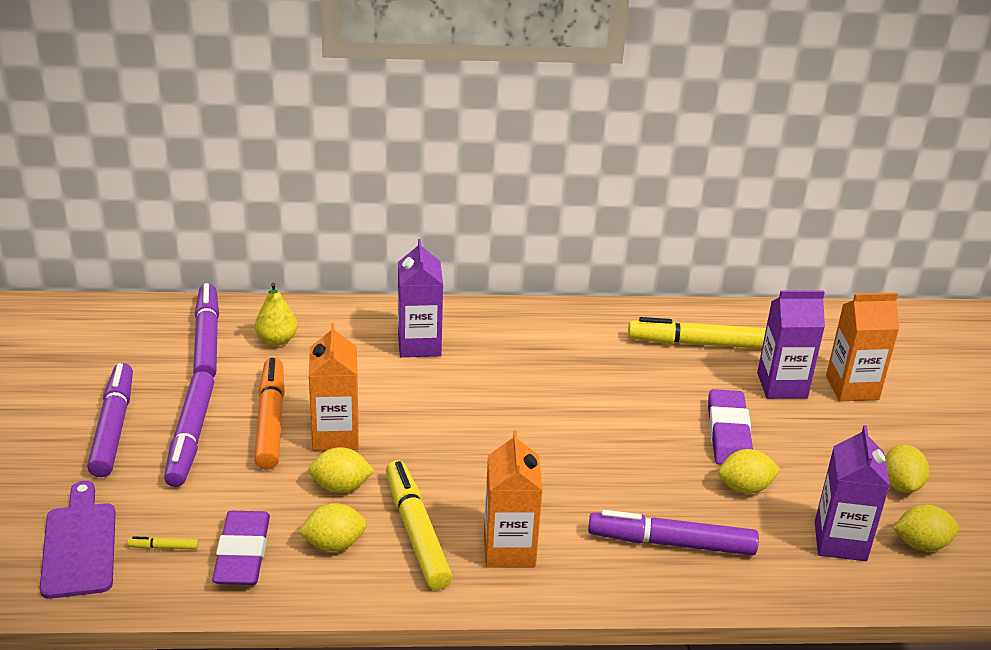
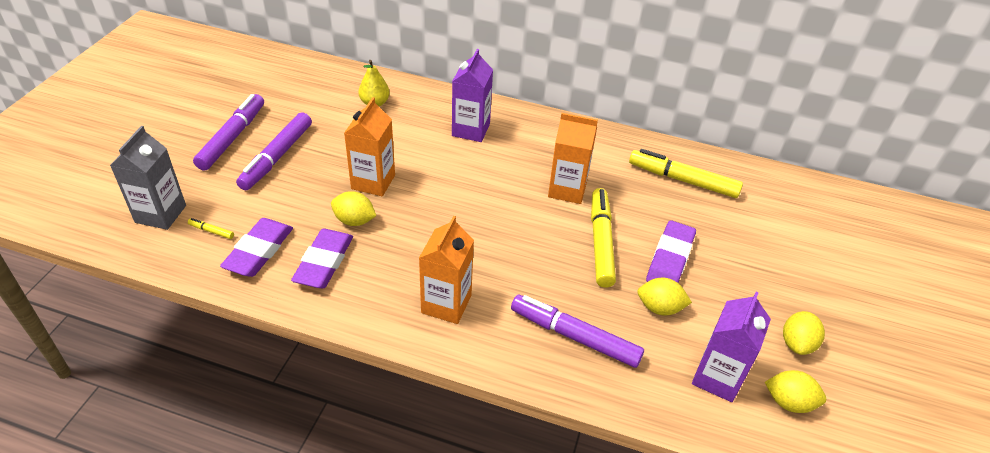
camera: 20 degrees right, 10 degrees up
(79, 545) = (160, 214): purple cutting board -> grey carton
(207, 340) = (328, 92): purple marker -> none
(270, 421) = (335, 160): orange marker -> none
(334, 544) = (324, 262): yellow lemon -> purple eraser
(416, 533) = (386, 271): yellow marker -> yellow marker (601, 243)
(782, 385) = (736, 231): purple carton -> none
(852, 388) = (796, 249): orange carton -> orange carton (567, 189)

